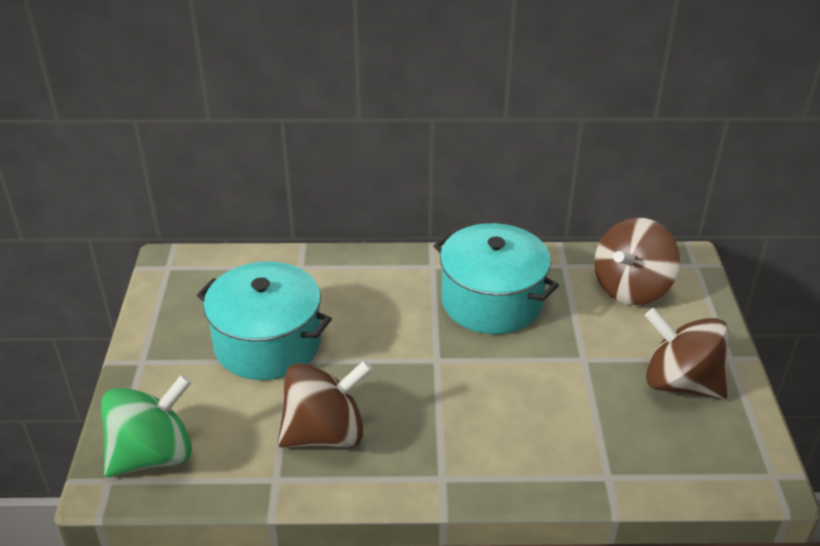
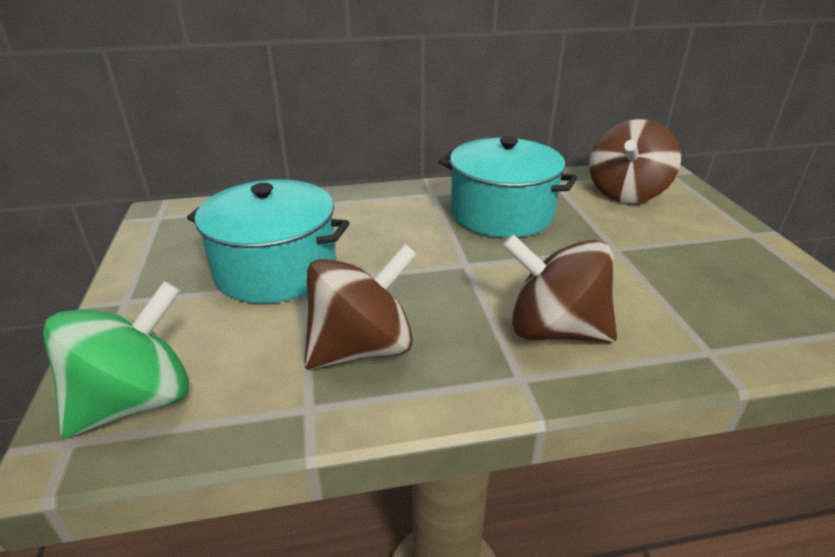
camera: 10 degrees left, 5 degrees down
(680, 382) = (722, 257): brown spinning top -> brown spinning top (554, 330)

